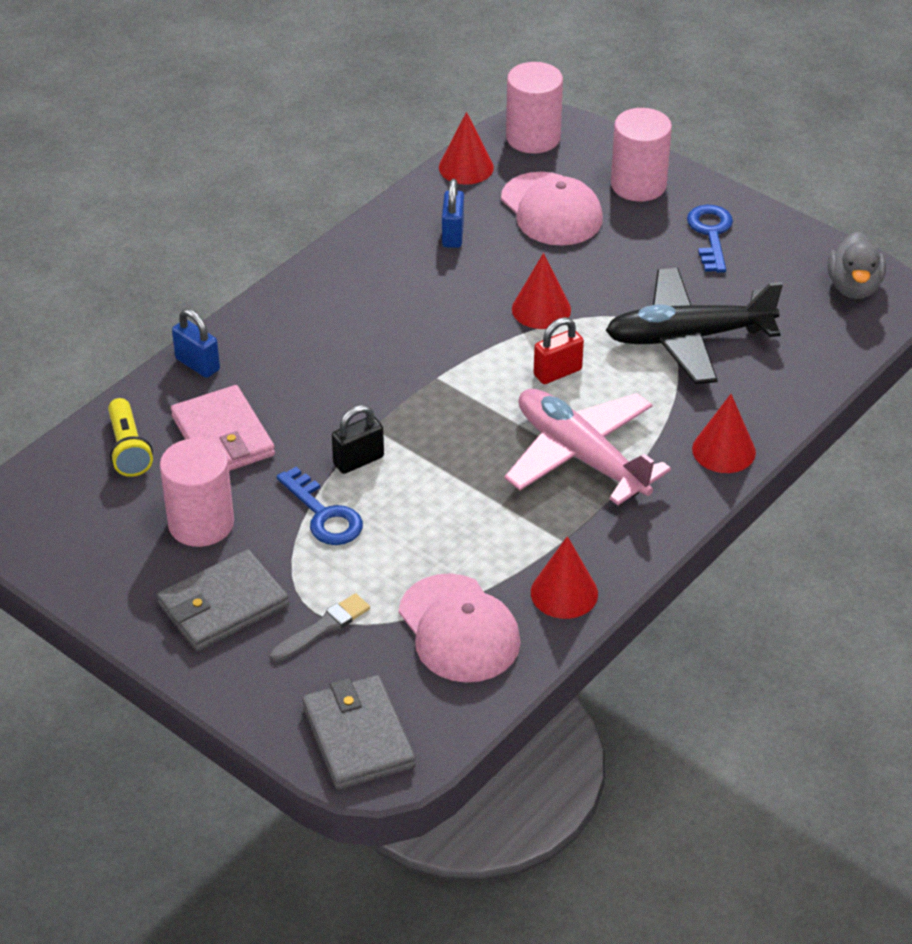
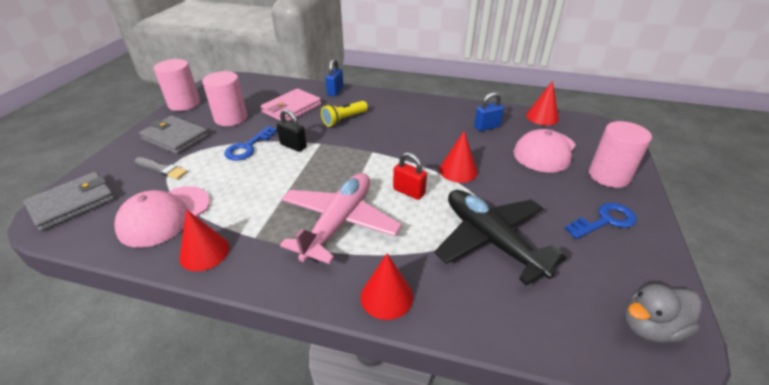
camera: 65 degrees right, 5 degrees down
(128, 449) = (272, 91): yellow flashlight -> yellow flashlight (344, 119)
(533, 138) = (593, 129): pink cylinder -> pink cylinder (184, 104)

